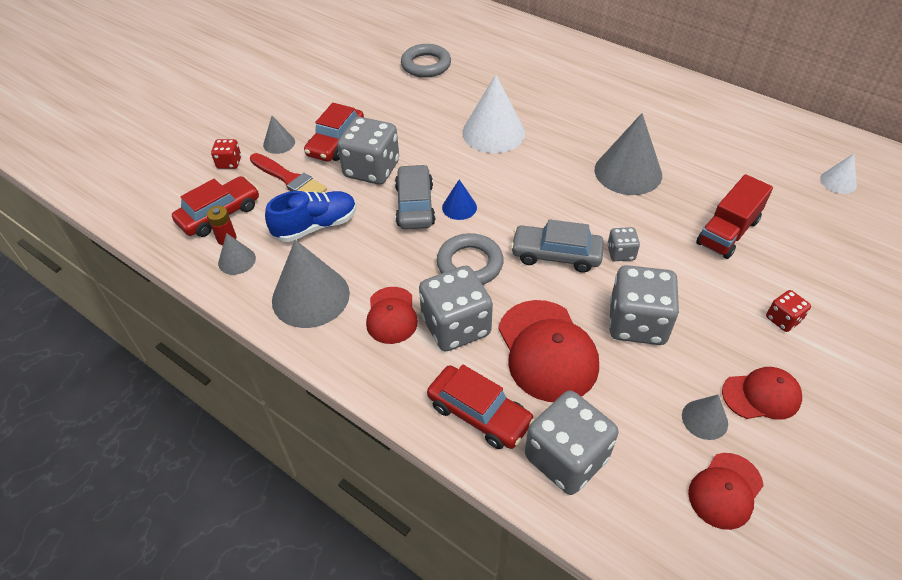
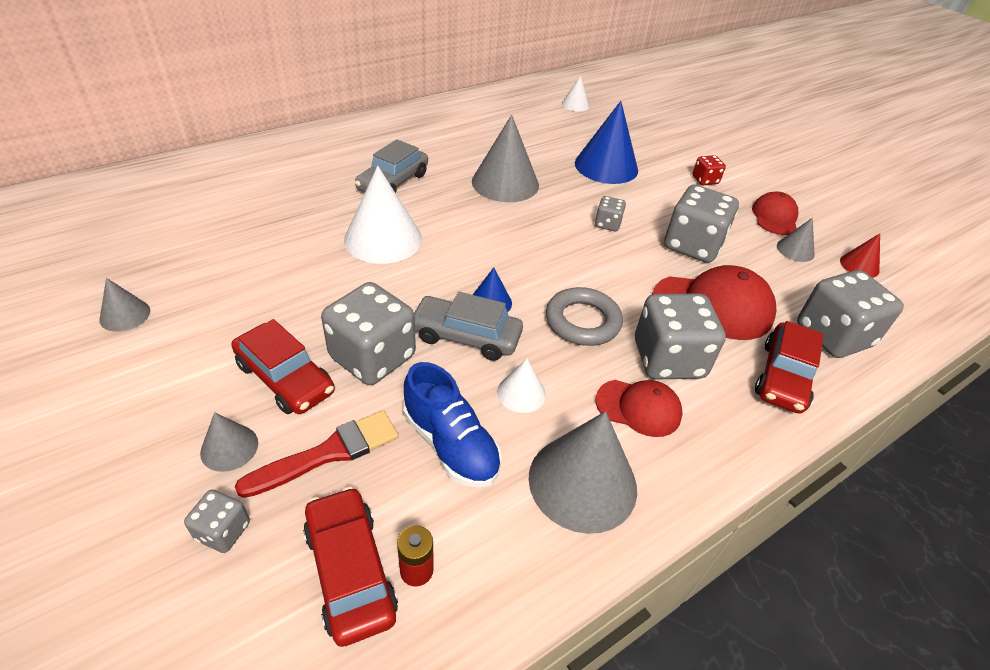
camera: 75 degrees left, 5 degrees down
(229, 163) = (223, 531): red dice -> grey dice
(237, 260) = (474, 564): grey cone -> grey cone (125, 315)
(316, 226) = (450, 444): blue shoe -> blue shoe turned 150 degrees clockwise
(375, 247) = (521, 393): none -> white cone
(426, 65) = (200, 248): grey ring -> none
(479, 414) = (783, 376): red car -> red car turned 150 degrees clockwise
(556, 255) = (594, 260): grey car -> grey car (393, 182)
(725, 490) = (859, 265): red cap -> red cone
(728, 232) = (606, 166): red truck -> blue cone

